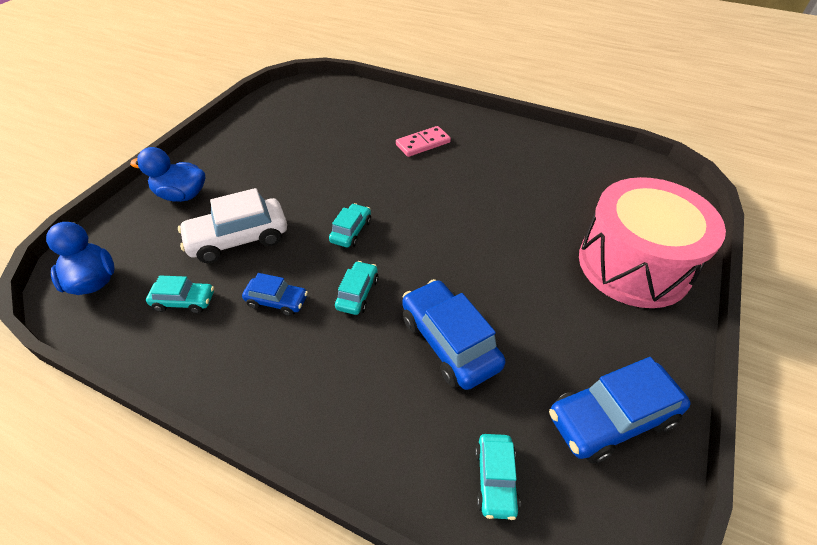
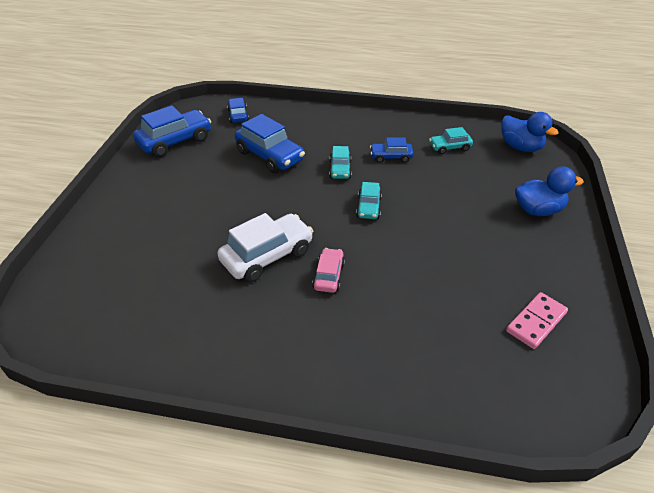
camera: 165 degrees right, 5 degrees down
(238, 239) = (453, 186): white car -> white car (267, 256)
(421, 174) = (329, 276): none -> pink car
(423, 143) = (342, 321): pink domino -> pink domino (536, 322)
(495, 479) = (238, 115): turquoise car -> blue car
(633, 264) = (127, 223): pink drum -> none

